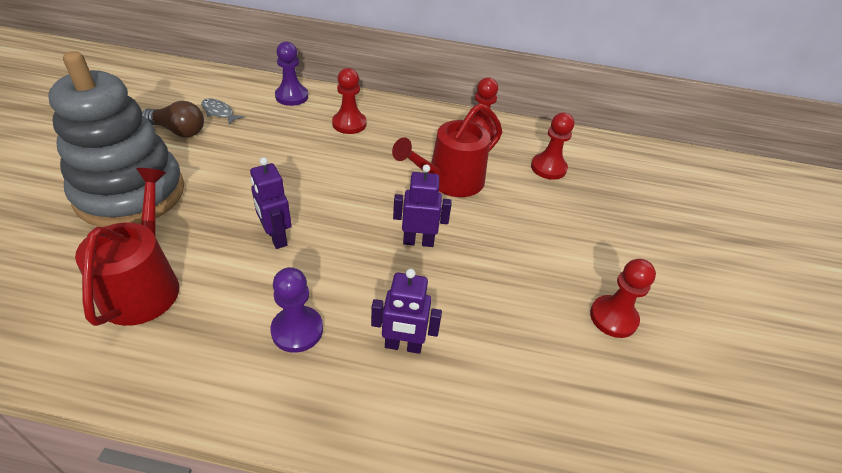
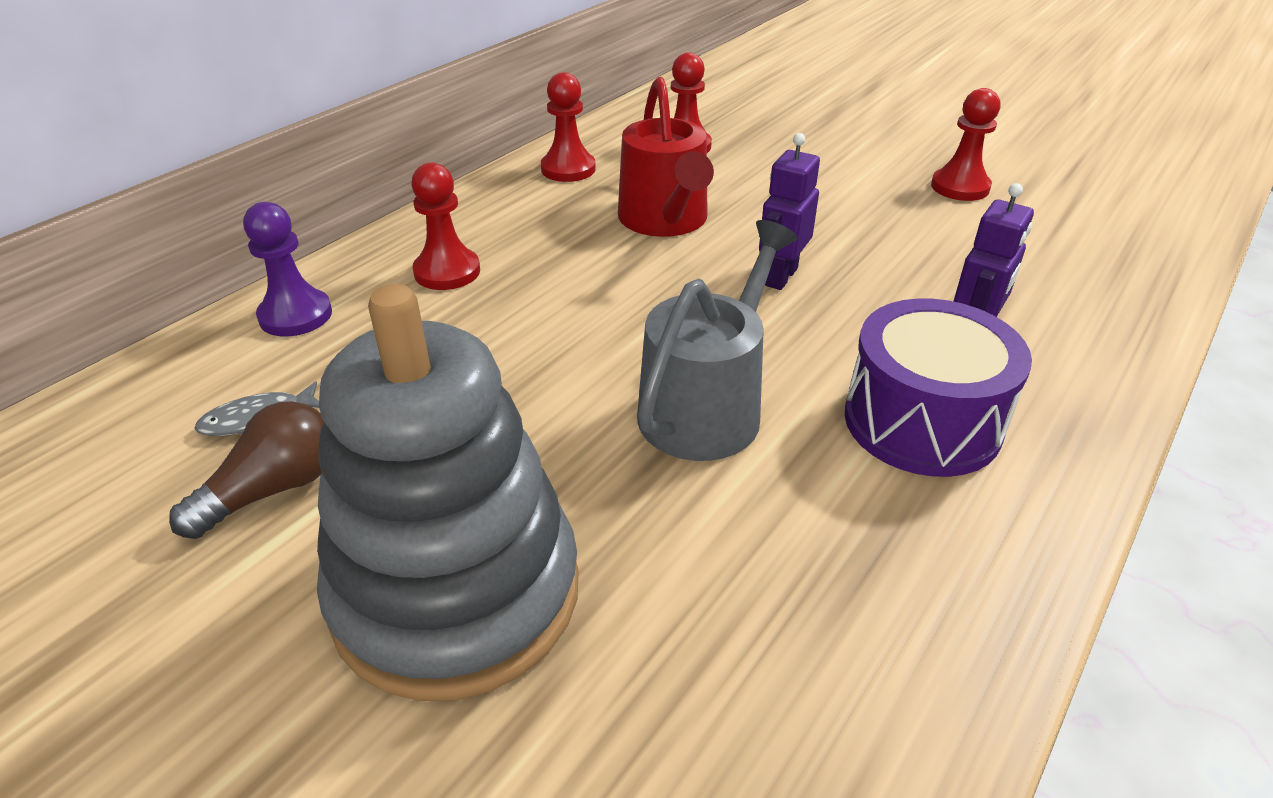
camera: 60 degrees left, 5 degrees down
(143, 285) = (761, 593): red watering can -> none
(276, 237) = (706, 407): purple robot -> grey watering can
(297, 330) = (922, 421): purple pawn -> purple drum

